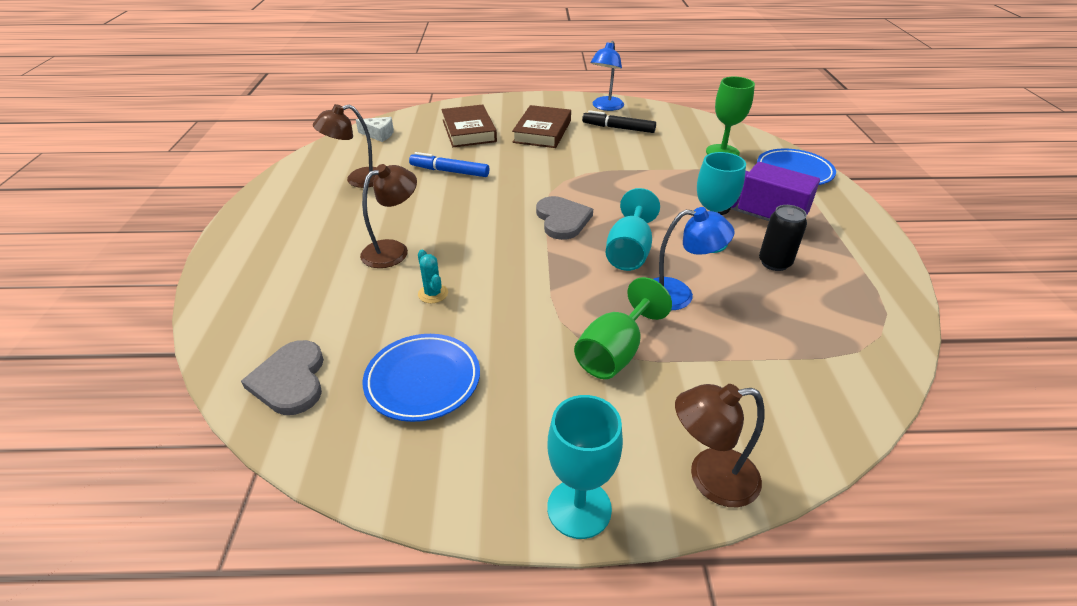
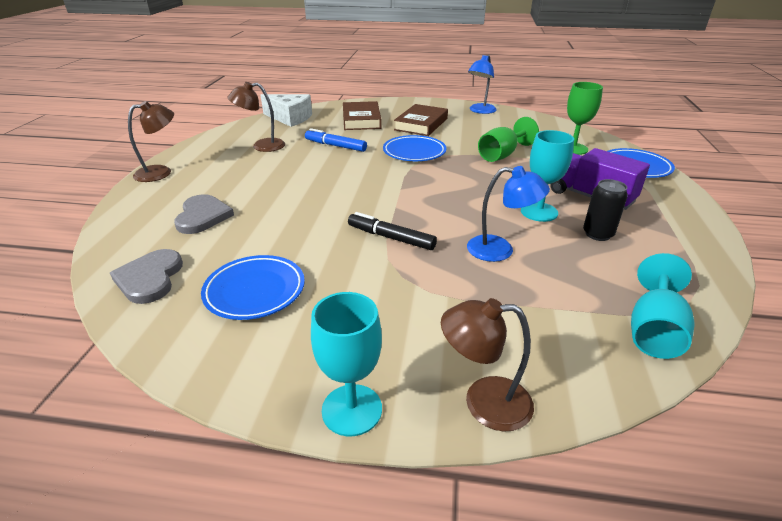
camera: 10 degrees right, 5 degrees down
(379, 134) = (290, 118): white cheese -> white cheese, size x1.77
(393, 250) = (269, 195): brown lamp -> brown lamp (161, 172)
(433, 294) = (288, 229): turquoise cactus -> none
(546, 173) = (414, 152): none -> blue plate
(562, 220) = (416, 186): grey heart -> grey heart (203, 216)
(615, 352) = (428, 288): green goblet -> green goblet (502, 155)
(619, 128) = (486, 126): black marker -> black marker (391, 238)
(629, 252) = (466, 214): turquoise goblet -> turquoise goblet (653, 330)

